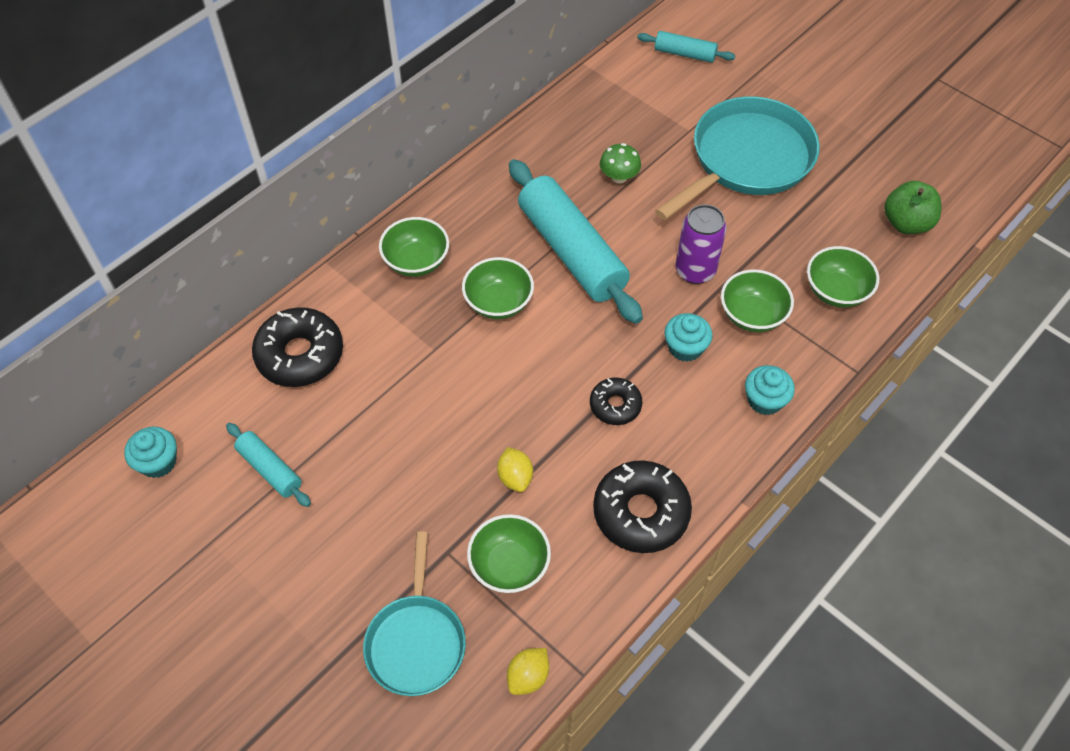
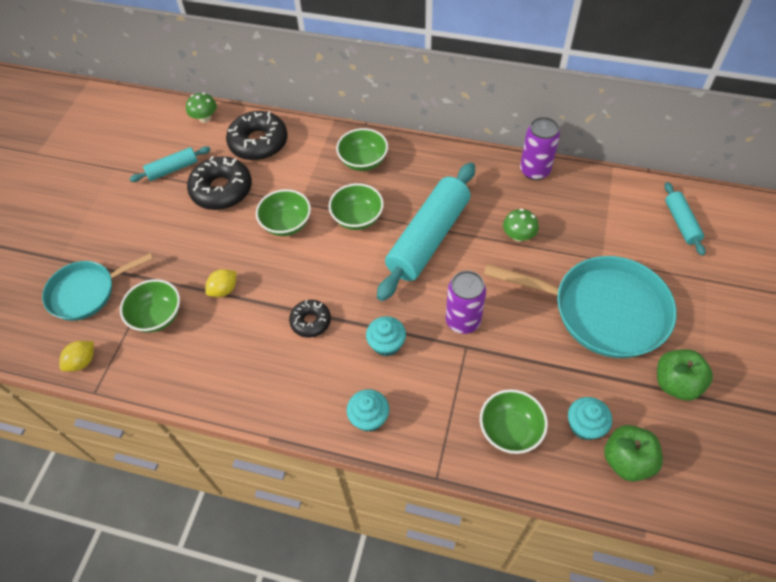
camera: 65 degrees right, 0 degrees up
(158, 462) = (155, 121): turquoise cupcake -> turquoise cupcake (585, 425)
(203, 399) = (205, 118): none -> green mushroom
(270, 469) = (173, 169): turquoise rolling pin -> turquoise rolling pin turned 45 degrees clockwise
(528, 676) = (82, 362): yellow lemon -> yellow lemon turned 60 degrees counterclockwise
(544, 123) = (534, 171): none -> purple can
(641, 512) = (230, 374): black donut -> black donut (222, 190)
(752, 315) = (445, 377): green bowl -> green bowl (286, 224)
(850, 151) = (676, 383): none -> green apple

